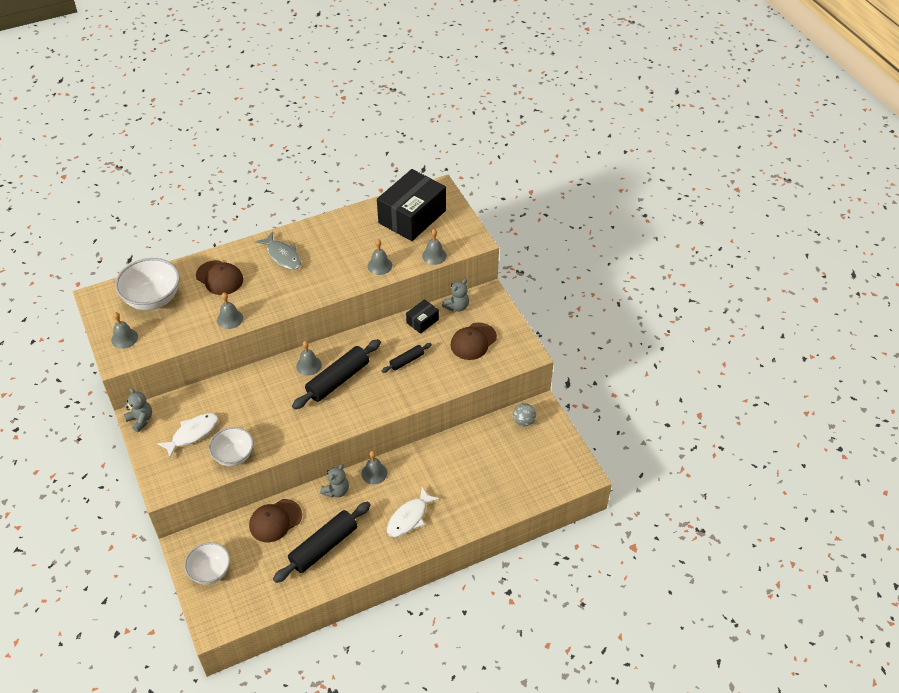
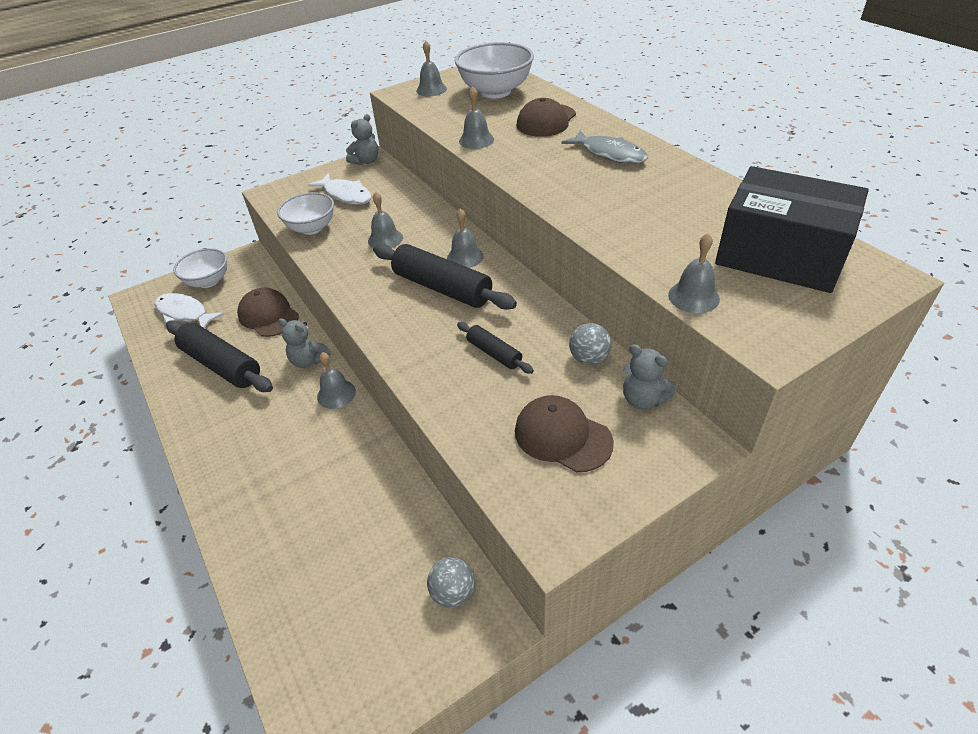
camera: 85 degrees right, 5 degrees down
(282, 256) = (609, 154): grey fish -> grey fish turned 90 degrees counterclockwise
(379, 265) = (633, 239): grey bell -> grey bell (385, 239)
(409, 517) = (253, 447): white fish -> white fish (184, 313)
(422, 321) = (589, 358): black box -> grey ball

